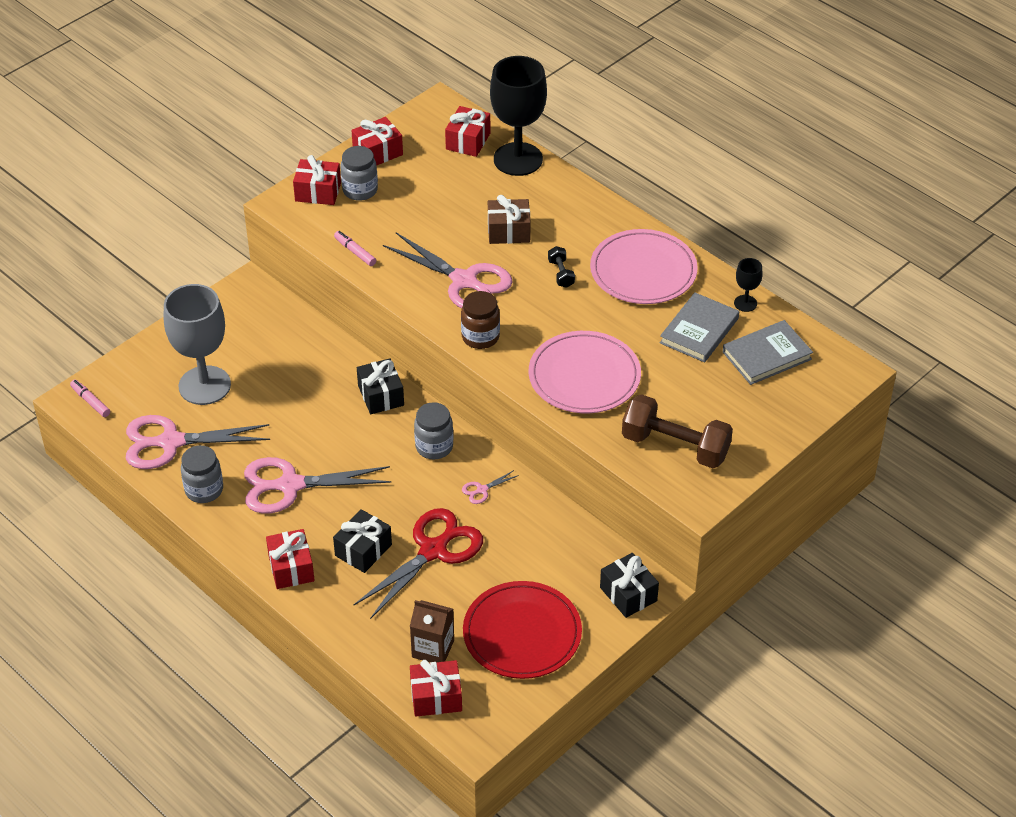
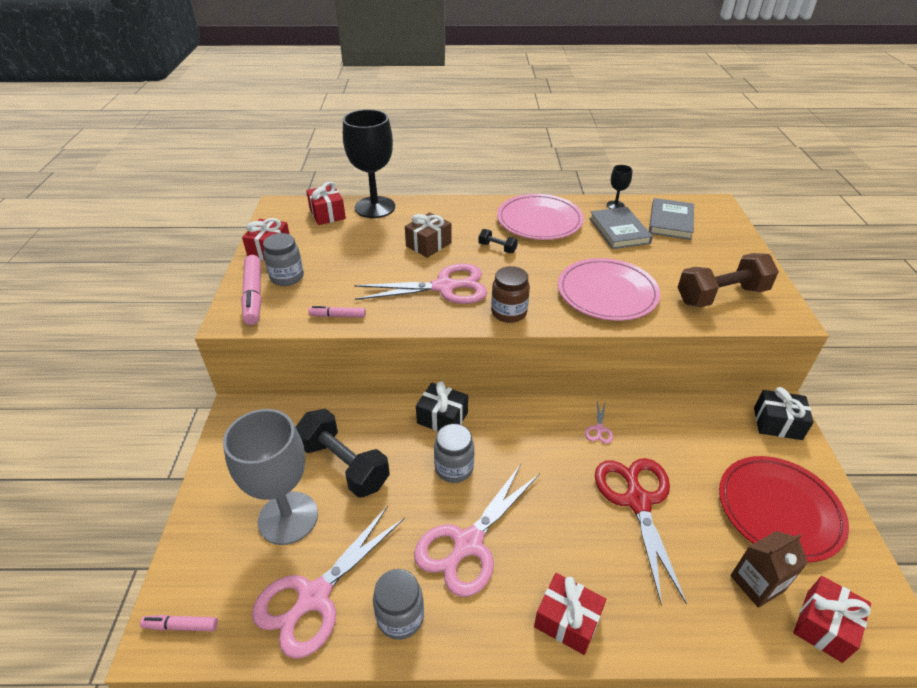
camera: 45 degrees left, 5 degrees down
(275, 378) = (344, 465): none -> black dumbbell
(318, 192) = (253, 296): red gift -> pink marker
(363, 550) = (594, 547): black gift -> none
(434, 447) = (527, 425): grey jar -> grey jar (454, 468)

